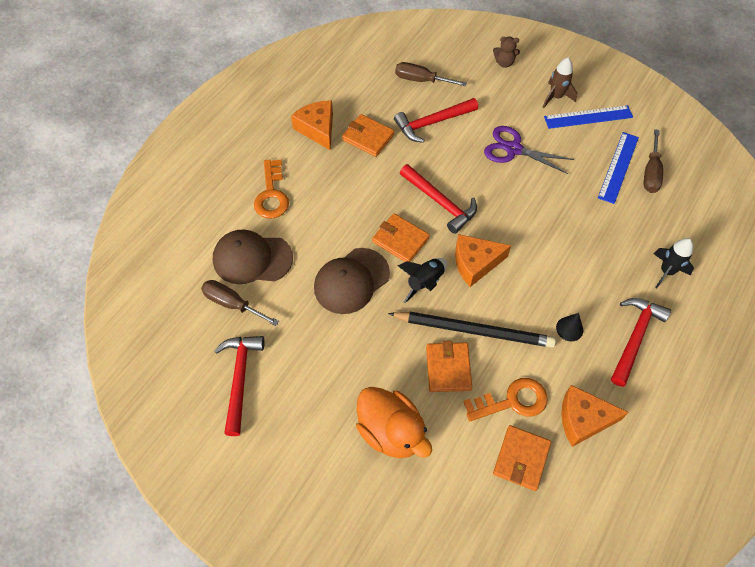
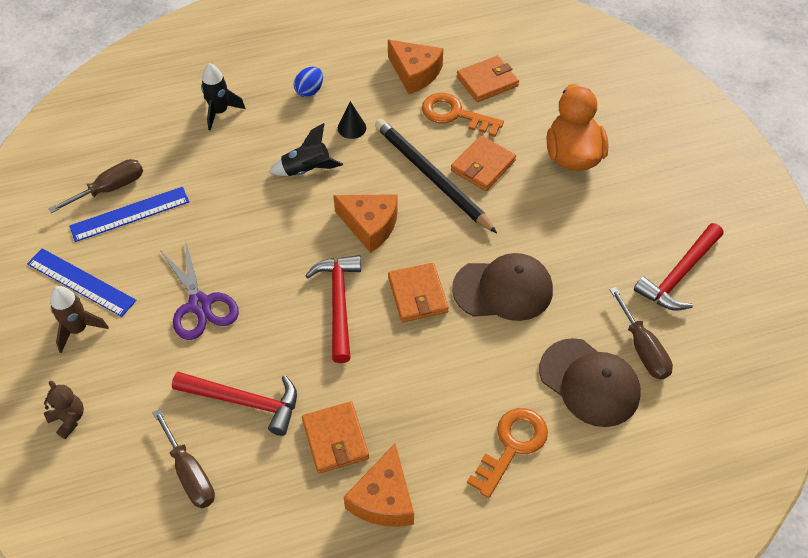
camera: 140 degrees left, 5 degrees down
(425, 282) = (434, 241): black rocket -> black rocket (307, 170)
(634, 337) = (309, 91): red hammer -> blue egg

